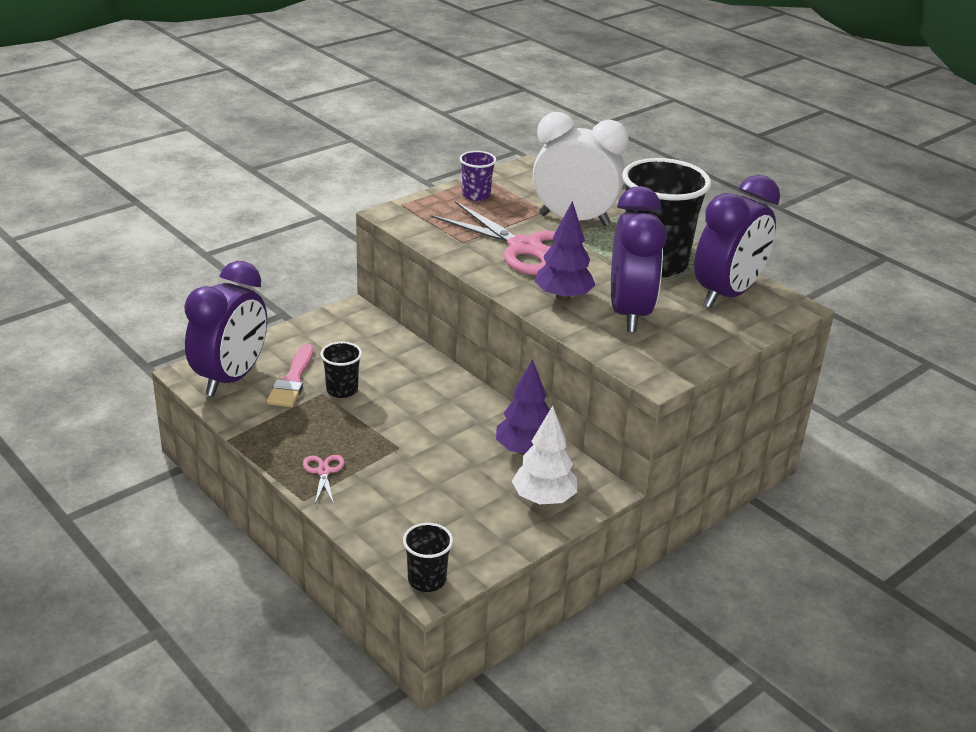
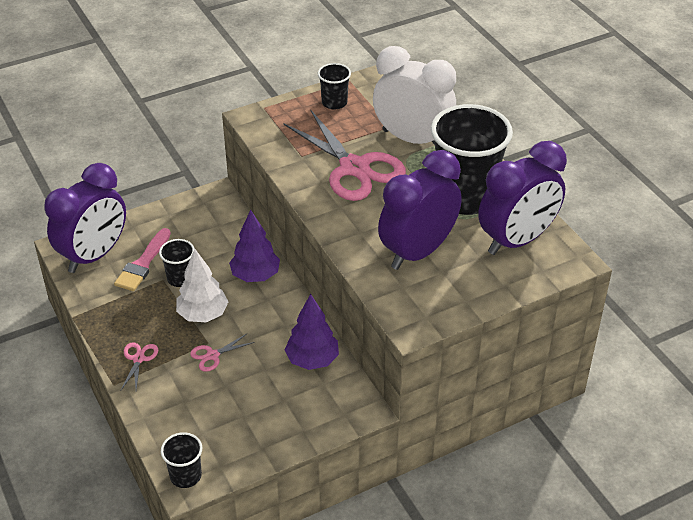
camera: 15 degrees right, 10 degrees up
(409, 458) = (212, 355): none -> pink scissors
(476, 195) = (334, 103): purple cup -> black cup
(543, 499) = (310, 411): white tree -> white tree (203, 315)
(563, 297) = (365, 227): purple tree -> purple tree (255, 276)
(629, 313) = (417, 252): purple clock -> purple clock turned 150 degrees counterclockwise

